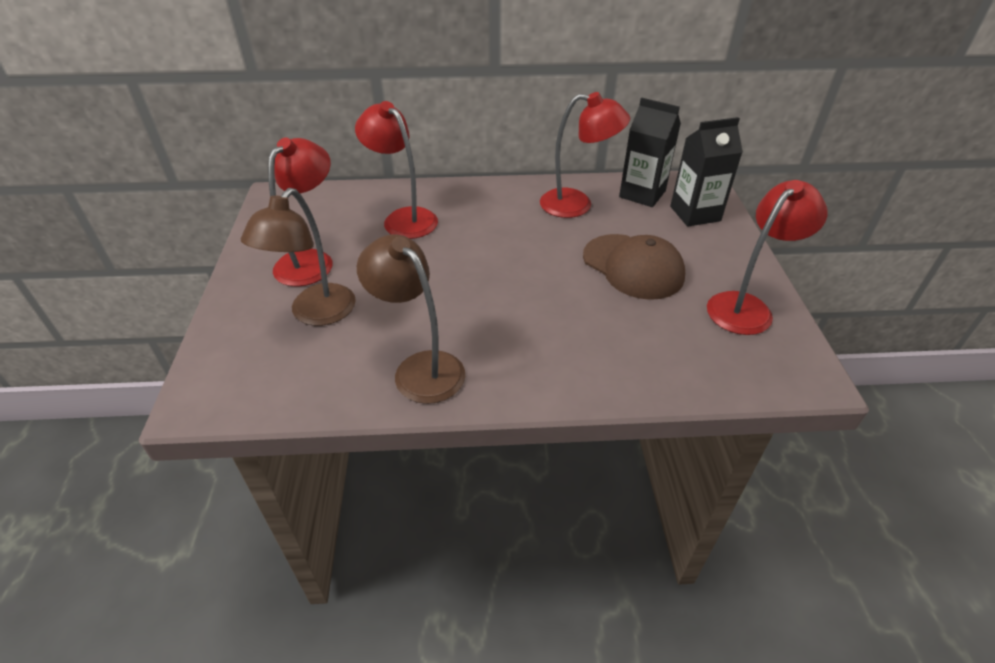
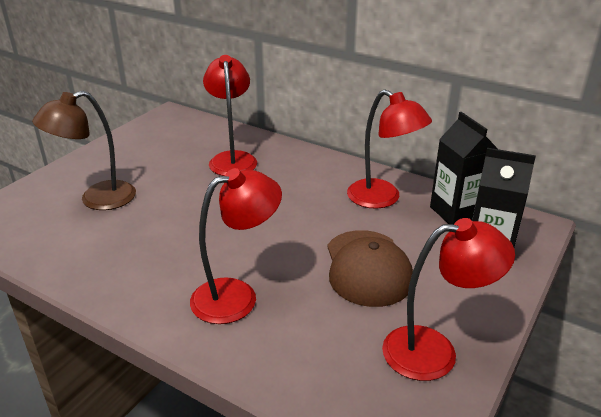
camera: 35 degrees right, 10 degrees down
(311, 260) = (138, 164): red lamp -> red lamp (237, 296)
(420, 368) = (112, 265): brown lamp -> none

